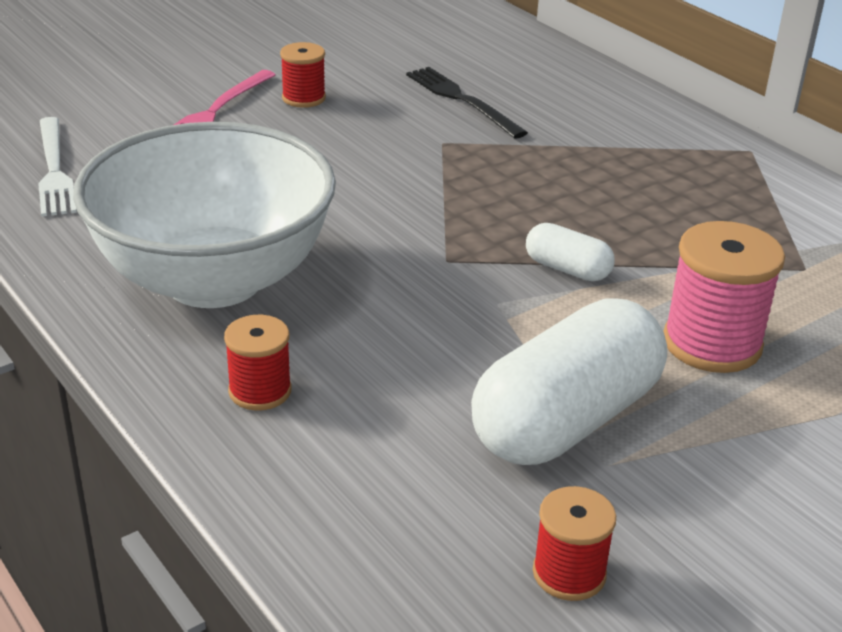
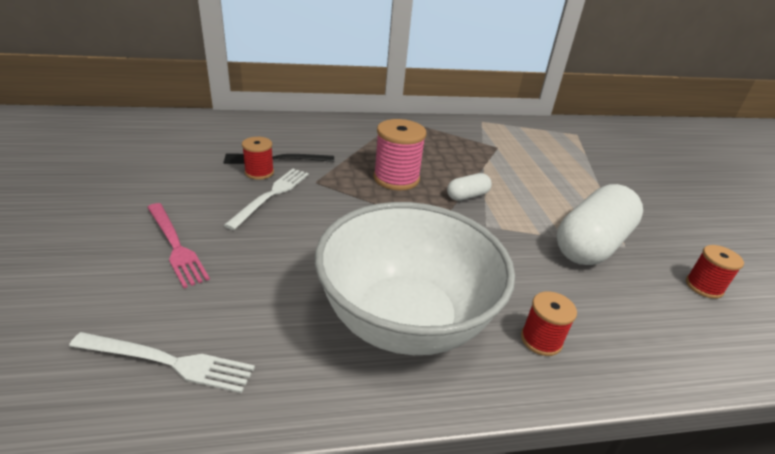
camera: 65 degrees left, 0 degrees up
(303, 98) = (205, 205): red spool -> red spool (259, 172)
(372, 126) = (271, 195): none -> white fork
(566, 420) = (591, 244): white capsule -> white capsule turned 60 degrees clockwise
(712, 343) = (543, 187): pink spool -> pink spool (396, 178)

